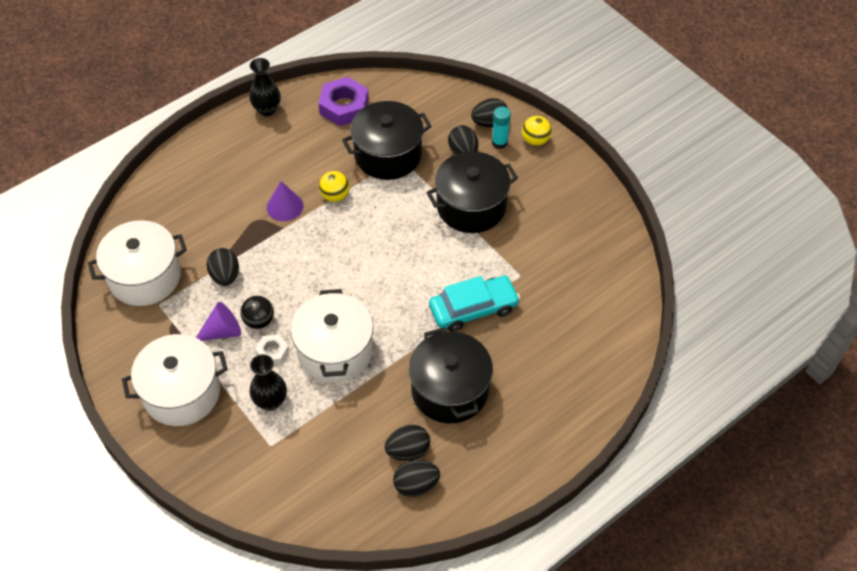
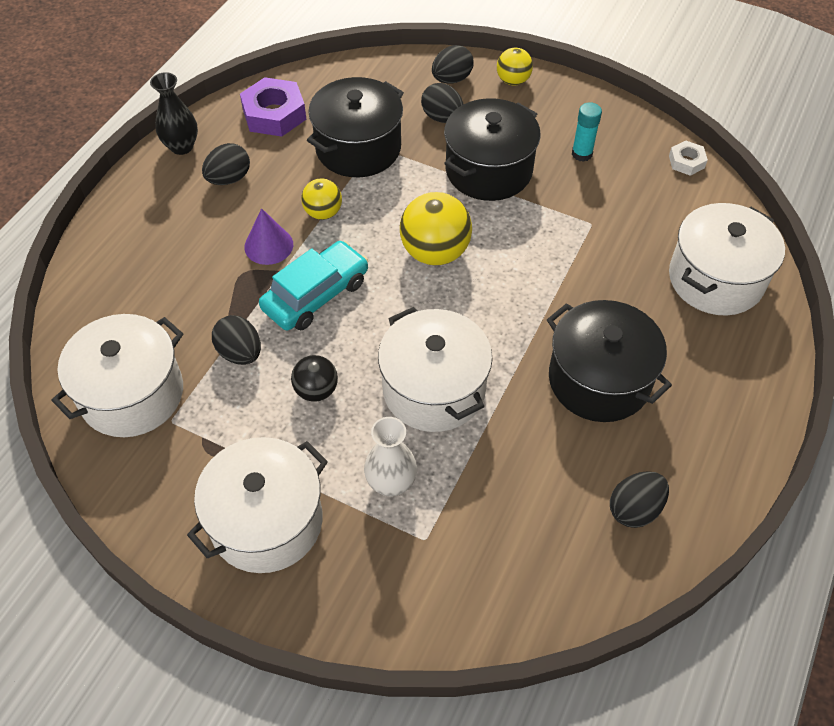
camera: 25 degrees left, 0 degrees up
(222, 331) = (276, 422): purple cone -> none
(270, 401) = (391, 483): black vase -> white vase
(272, 352) = (356, 421): white nut -> white nut (686, 162)
(394, 254) = (435, 252): none -> yellow ball
(408, 450) = (598, 471): black egg -> black egg (229, 179)
(473, 309) = (564, 278): turquoise car -> turquoise car (316, 295)
(499, 142) = (476, 95): turquoise glue stick -> turquoise glue stick (582, 154)
(583, 352) = (715, 279): none -> white pot

